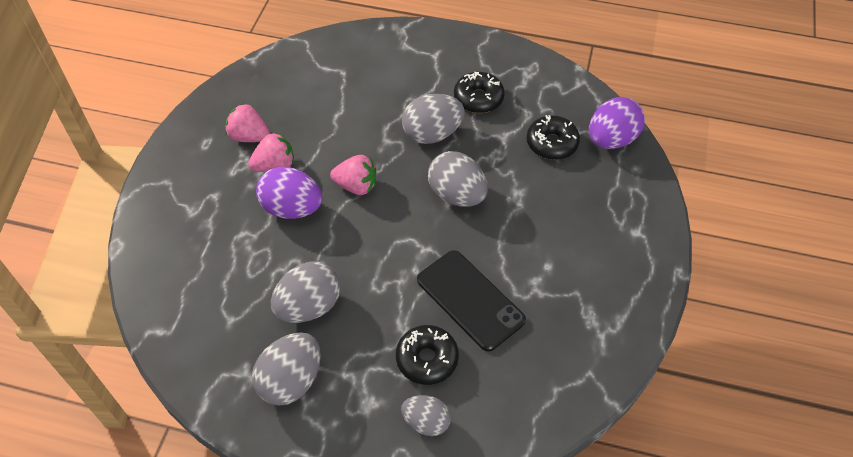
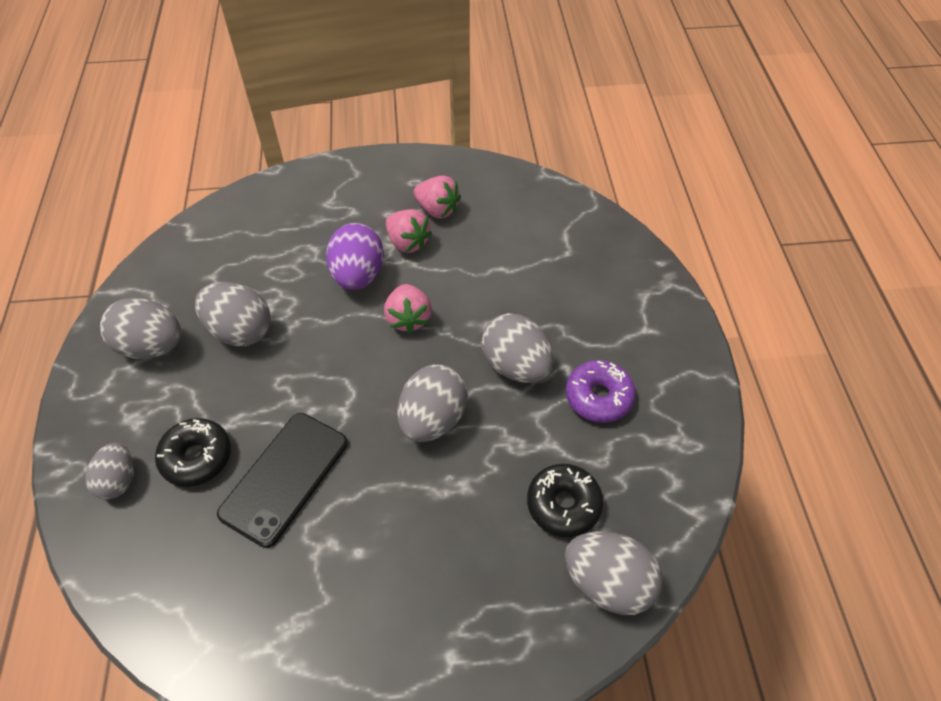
camera: 70 degrees right, 0 degrees up
(249, 137) = (437, 210): pink strawberry -> pink strawberry turned 120 degrees clockwise
(478, 98) = (598, 397): black donut -> purple donut
(611, 139) = (608, 583): purple egg -> grey egg

